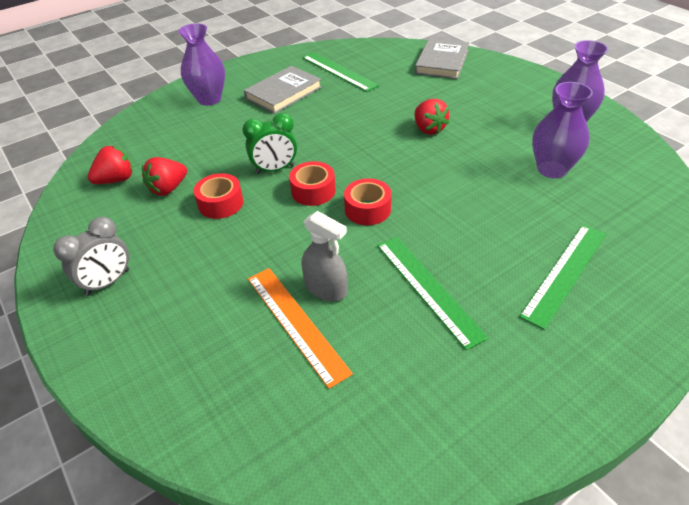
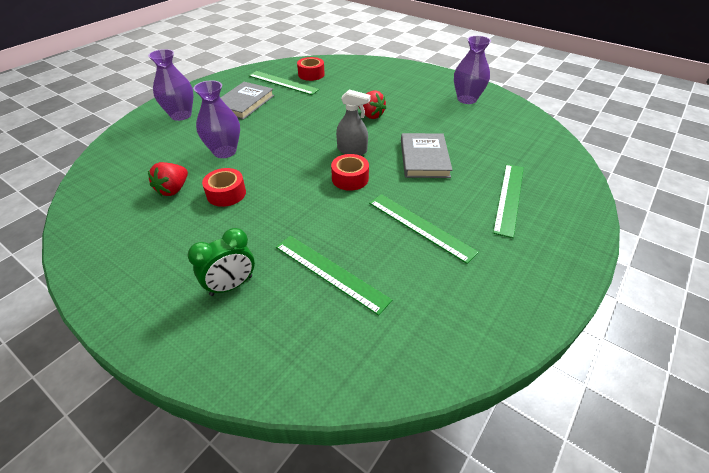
camera: 20 degrees left, 0 degrees up
(108, 282) = (148, 275): grey clock -> none
(116, 180) = (120, 190): red strawberry -> none
(275, 169) = (262, 161): green clock -> green clock (231, 285)
(295, 323) = (330, 272): orange ruler -> green ruler
(313, 191) = (301, 172): red tape -> red tape (311, 74)
(326, 288) = (343, 242): grey spray bottle -> grey spray bottle (352, 150)
(442, 62) = (359, 68): grey book -> grey book (424, 158)
(552, 169) = (469, 131): purple vase -> purple vase (224, 151)

